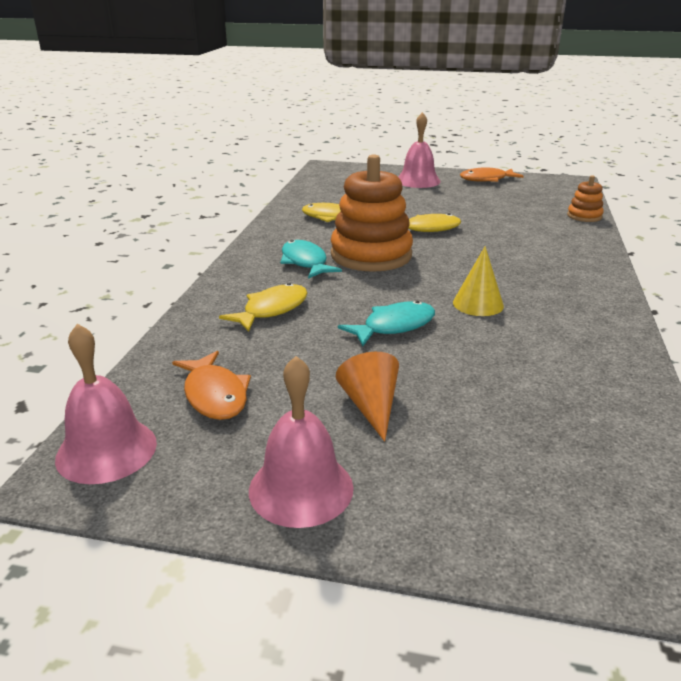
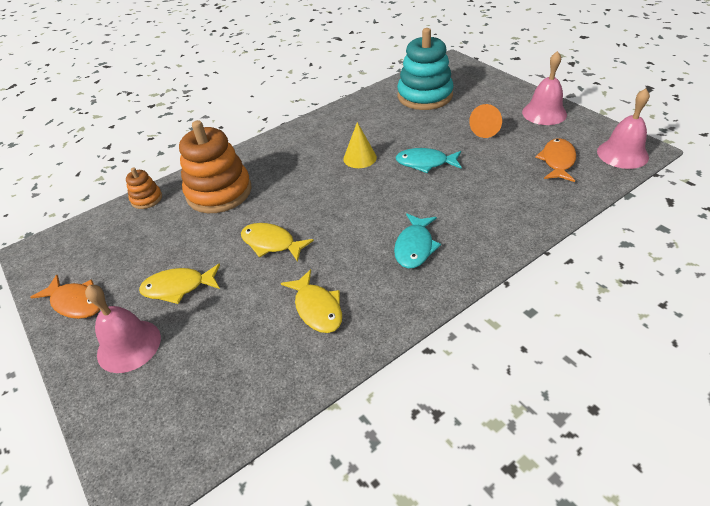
camera: 135 degrees left, 15 degrees up
(272, 310) = (484, 206): yellow fish -> yellow fish (178, 287)
(371, 255) = (358, 231): orange stacking toy -> orange stacking toy (219, 192)
(562, 430) = (424, 96): none -> turquoise stacking toy

